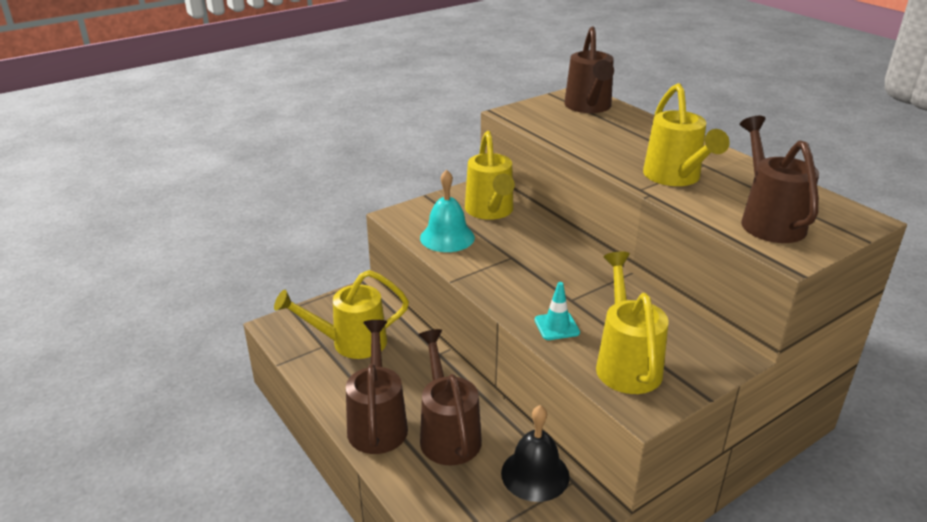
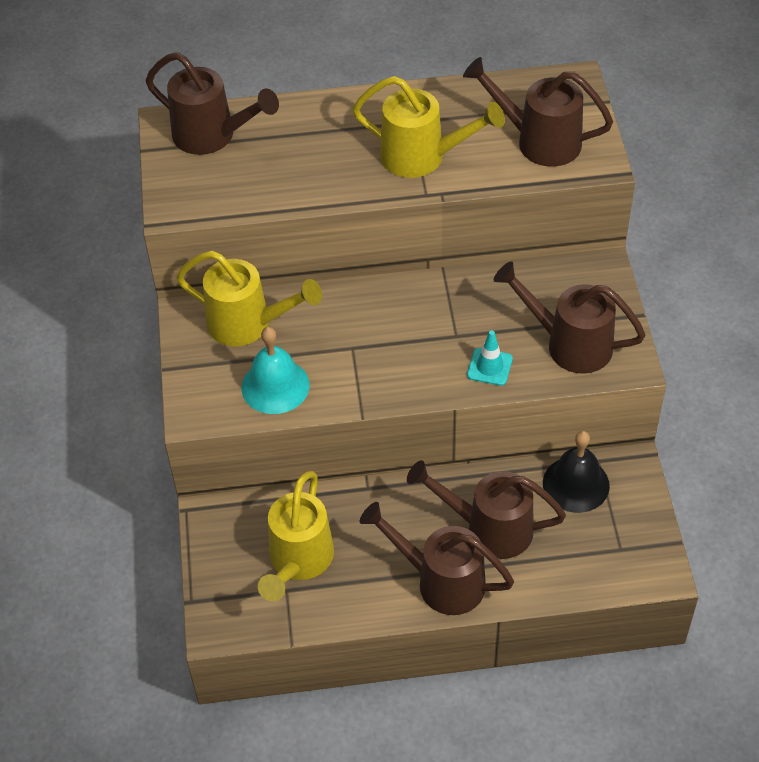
camera: 60 degrees left, 20 degrees up
(626, 363) = (570, 344): yellow watering can -> brown watering can

